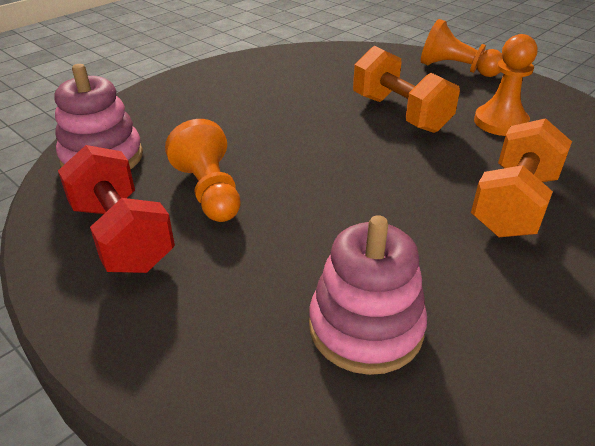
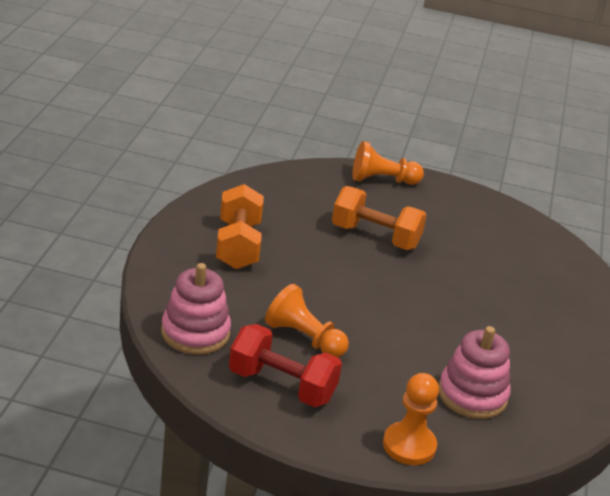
camera: 35 degrees left, 5 degrees down
(500, 122) = (448, 229): orange pawn -> orange pawn (409, 445)
(513, 204) = (497, 295): orange dumbbell -> orange dumbbell (238, 245)

